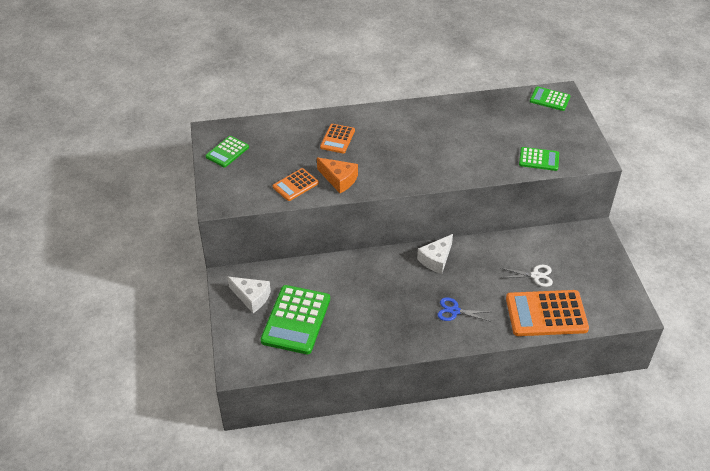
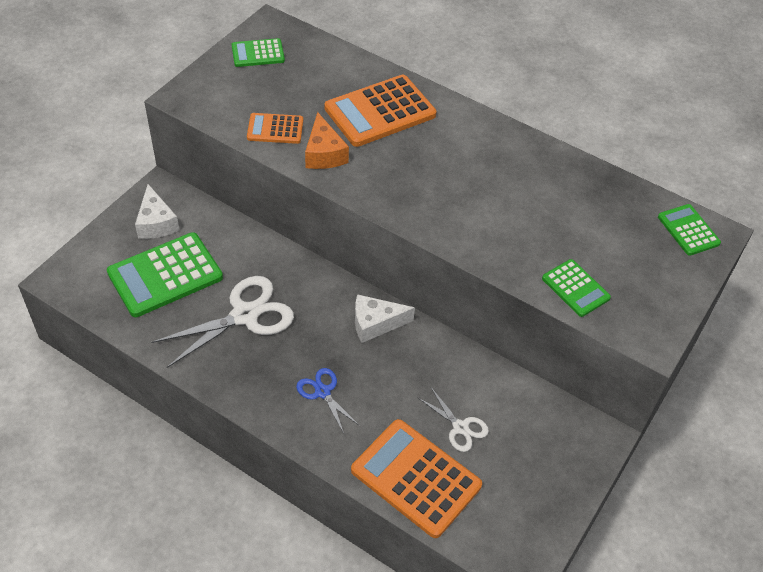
camera: 40 degrees right, 5 degrees up
(337, 139) = (380, 111): orange calculator -> orange calculator, size x1.83
(367, 306) = (245, 315): none -> white scissors

